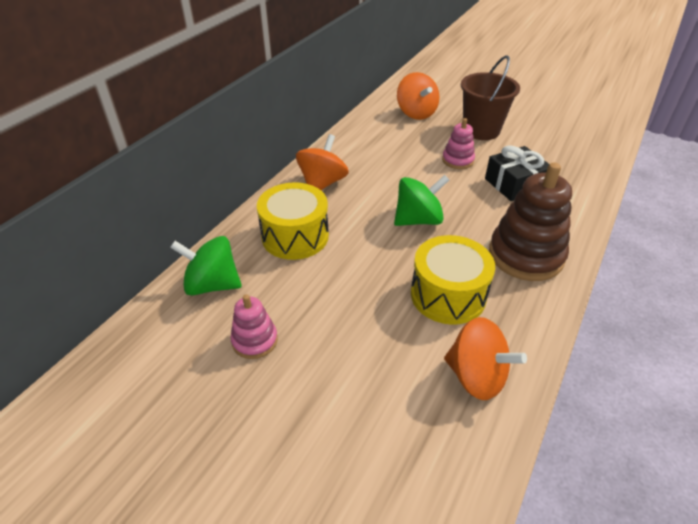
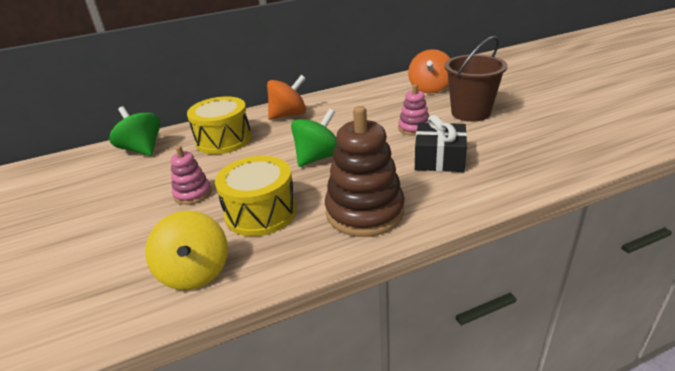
camera: 40 degrees right, 10 degrees down
(254, 340) = (115, 187): pink stacking toy -> pink stacking toy (192, 194)
(418, 220) = (318, 157): green spinning top -> green spinning top turned 60 degrees counterclockwise
(476, 376) = (195, 272): orange spinning top -> yellow spinning top

